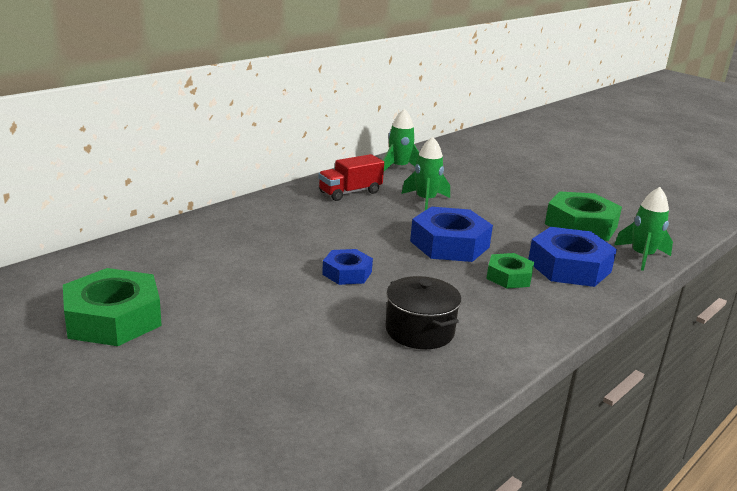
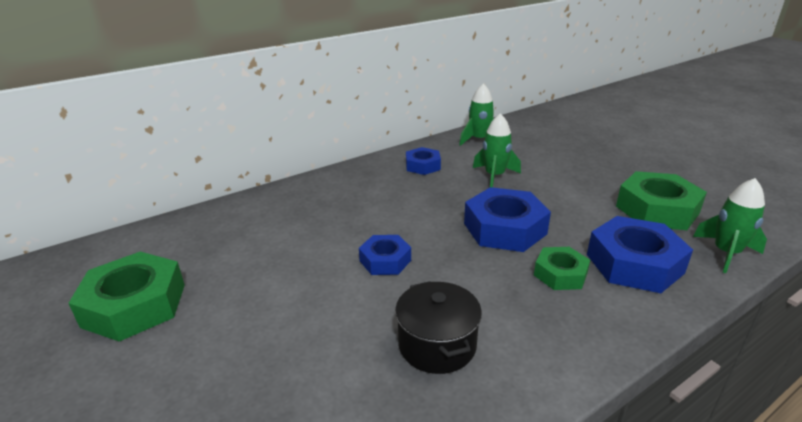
camera: 15 degrees right, 5 degrees up
(350, 192) = (423, 166): red truck -> blue nut

